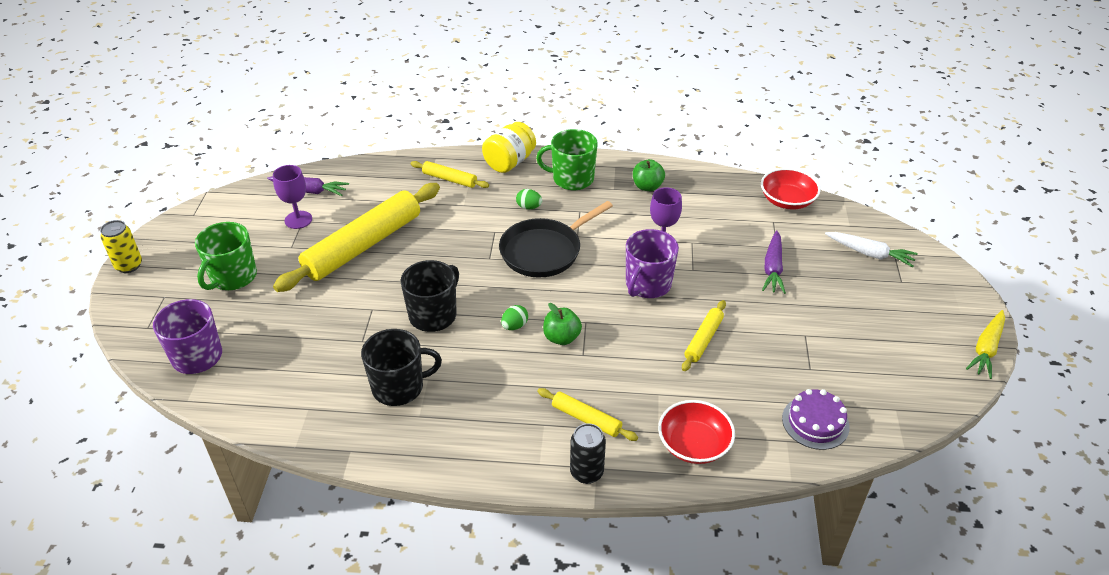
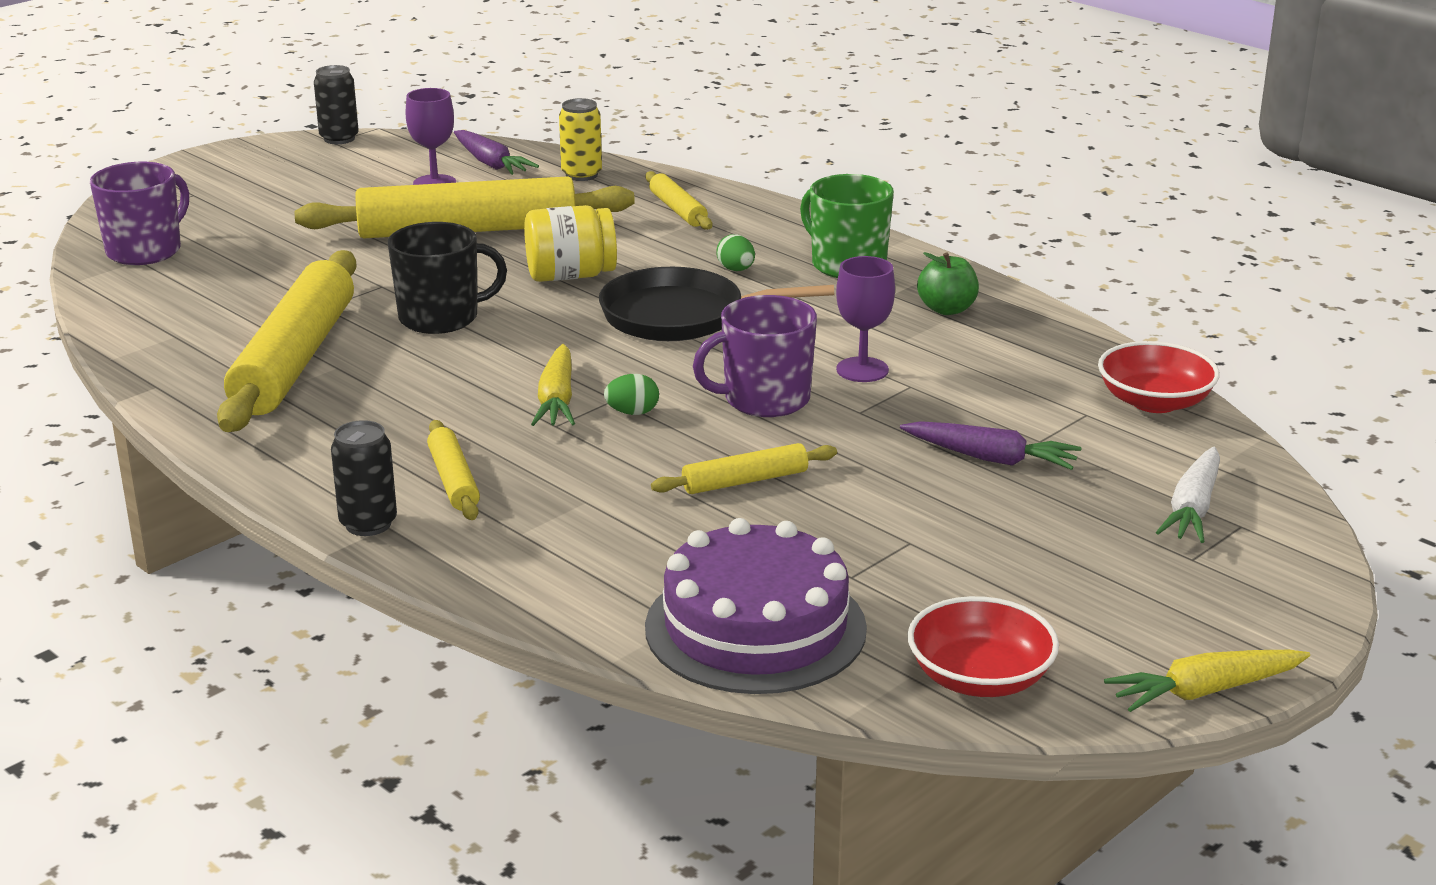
camera: 40 degrees right, 15 degrees down
(129, 265) = (202, 158): yellow can -> yellow can (581, 175)
(194, 211) = (339, 139): none -> black can
(233, 277) = (285, 204): green mug -> none
(399, 387) = (295, 360): black mug -> yellow rolling pin
(509, 162) = (787, 220): yellow jar -> yellow jar (570, 276)
(514, 326) = (518, 365): green egg -> green egg (632, 412)
(561, 338) = (557, 399): green apple -> yellow carrot
(694, 444) = (545, 565): red bowl -> red bowl (979, 678)
(773, 268) = (990, 458): purple carrot -> purple carrot turned 120 degrees counterclockwise
(815, 422) = (755, 628): purple cake -> purple cake, size x1.72
(869, 253) = (1193, 508): white carrot -> white carrot turned 45 degrees clockwise

